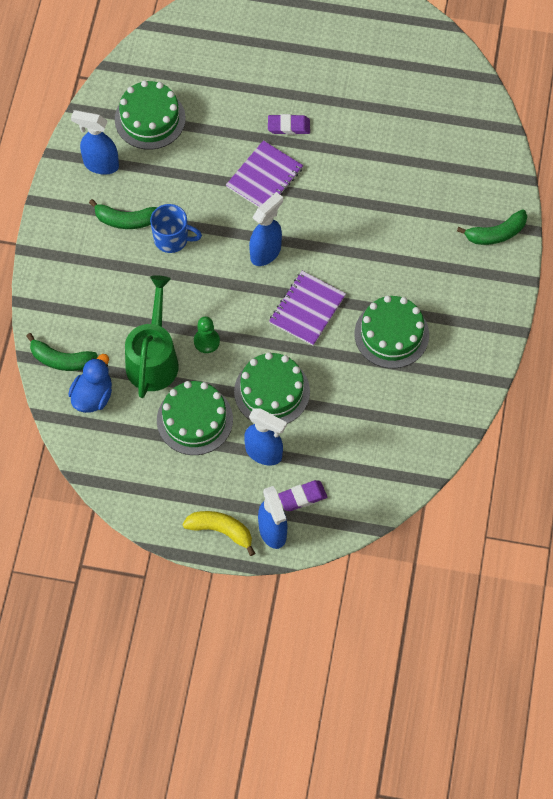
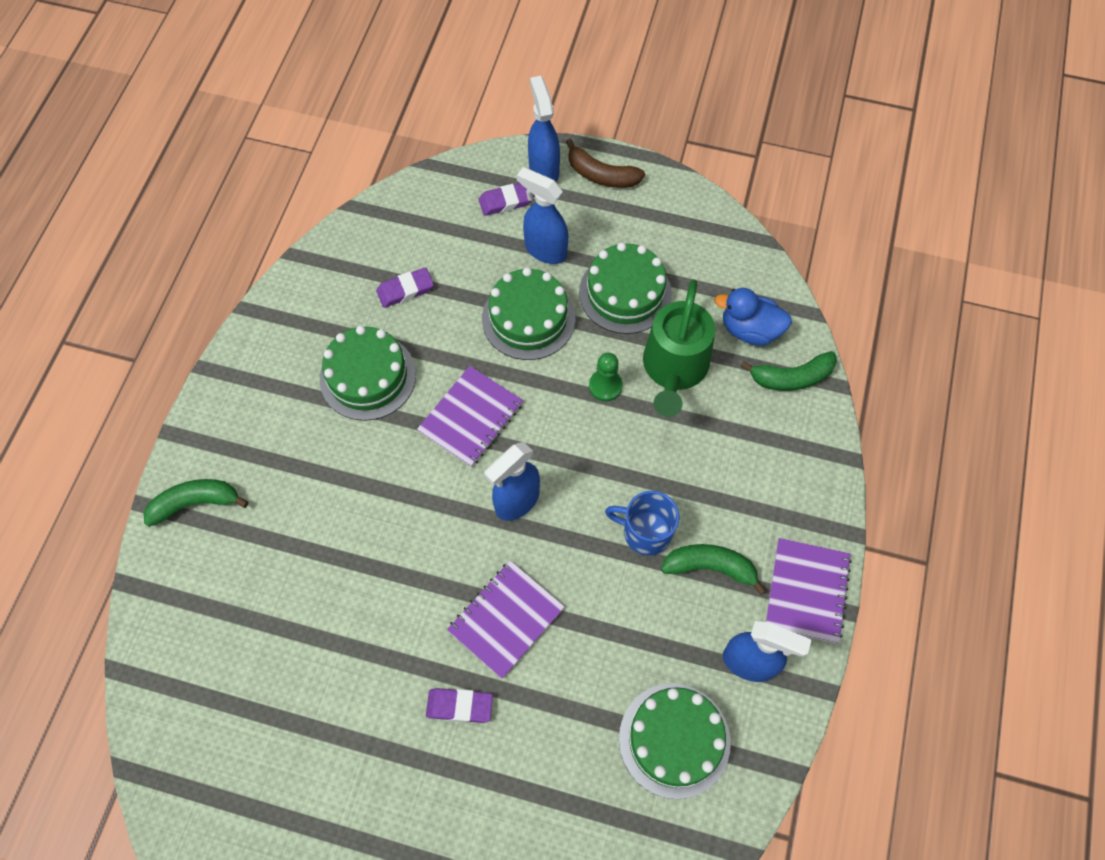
camera: 175 degrees left, 0 degrees up
(60, 210) = (806, 591): none -> purple notebook
(61, 359) = (791, 377): green banana -> green banana turned 150 degrees clockwise
(93, 396) = (749, 330): blue duck -> blue duck turned 75 degrees clockwise
(221, 530) = (601, 175): yellow banana -> brown banana
(375, 408) = (405, 290): none -> purple eraser

